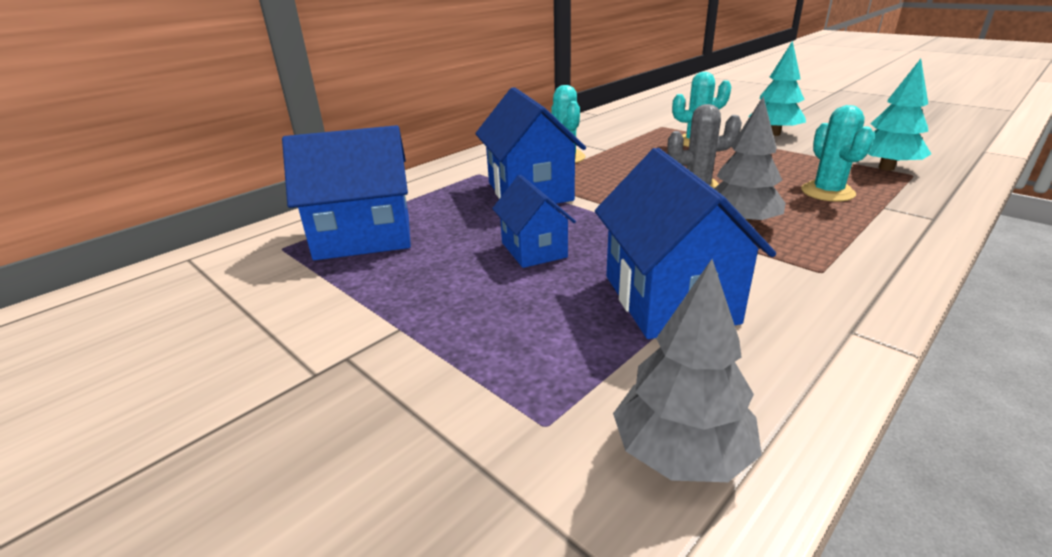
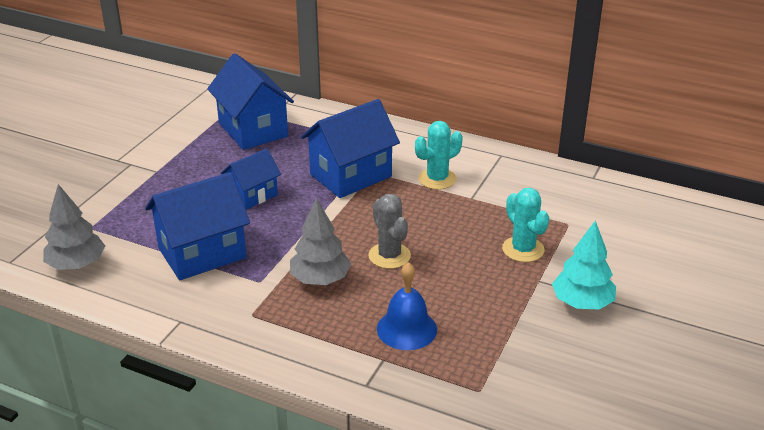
camera: 70 degrees right, 5 degrees up
(827, 192) = (407, 329): turquoise cactus -> blue bell
(886, 168) = (494, 374): turquoise tree -> none

